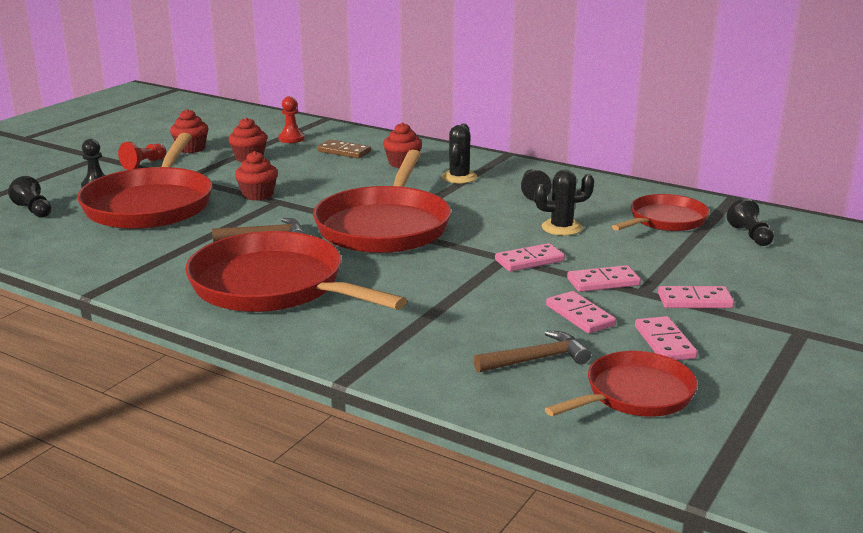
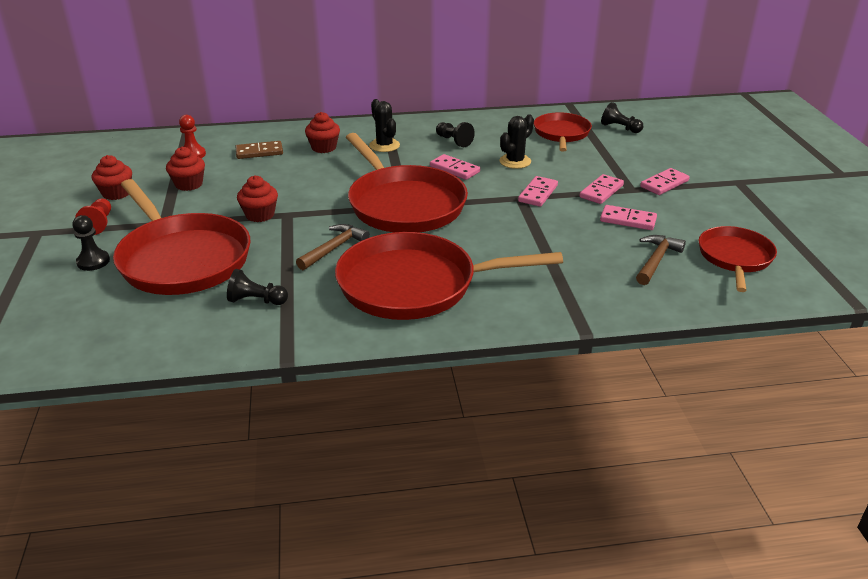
camera: 40 degrees left, 10 degrees up
(34, 210) = (75, 309): black pawn -> black pawn (256, 301)
(664, 342) = (694, 218): pink domino -> pink domino (454, 169)

